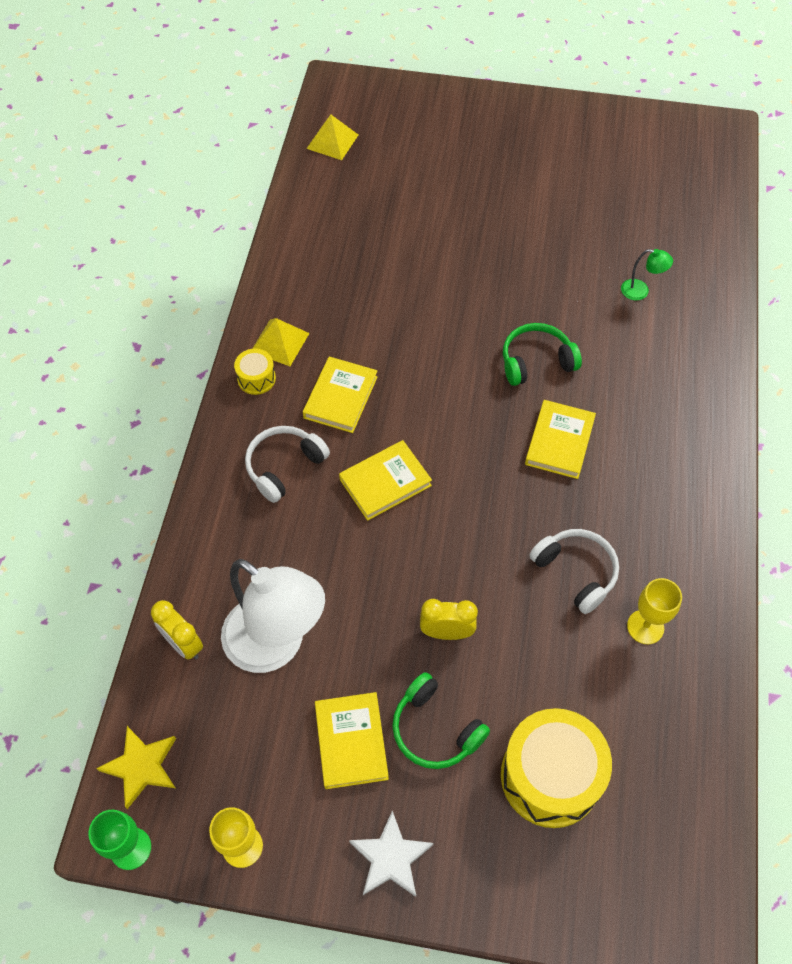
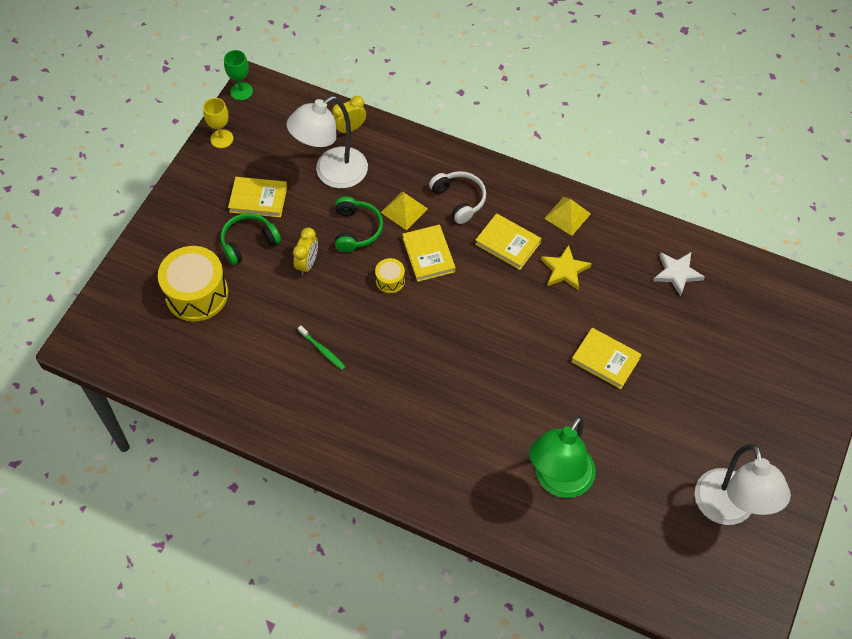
camera: 105 degrees right, 0 degrees up
(141, 766) = (283, 101): yellow star -> yellow star (565, 270)
(256, 378) = (538, 196): yellow drum -> yellow drum (390, 280)
(332, 141) = (779, 291): yellow pyramid -> yellow pyramid (404, 210)
(390, 858) = (186, 204): white star -> white star (677, 273)
(536, 361) = (506, 379): green headphones -> green headphones (356, 230)
(559, 442) = (429, 372): yellow book -> yellow book (605, 360)
(576, 572) = (322, 350): white headphones -> green toothbrush
(606, 155) = (728, 510): none -> white lamp
(640, 291) = (558, 481): green lamp -> green lamp, size x2.45
(645, 627) = (268, 379): yellow goblet -> none

